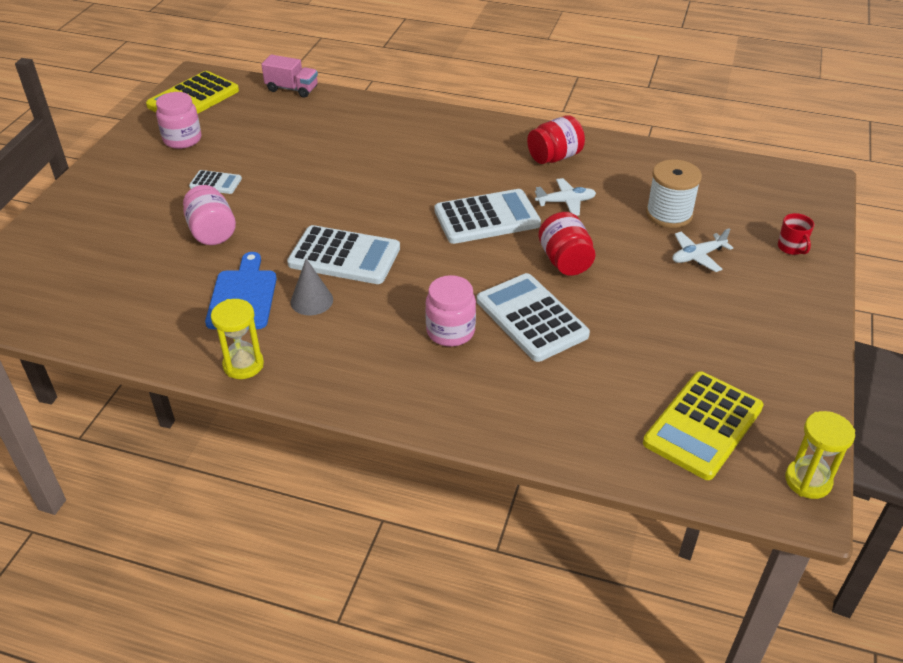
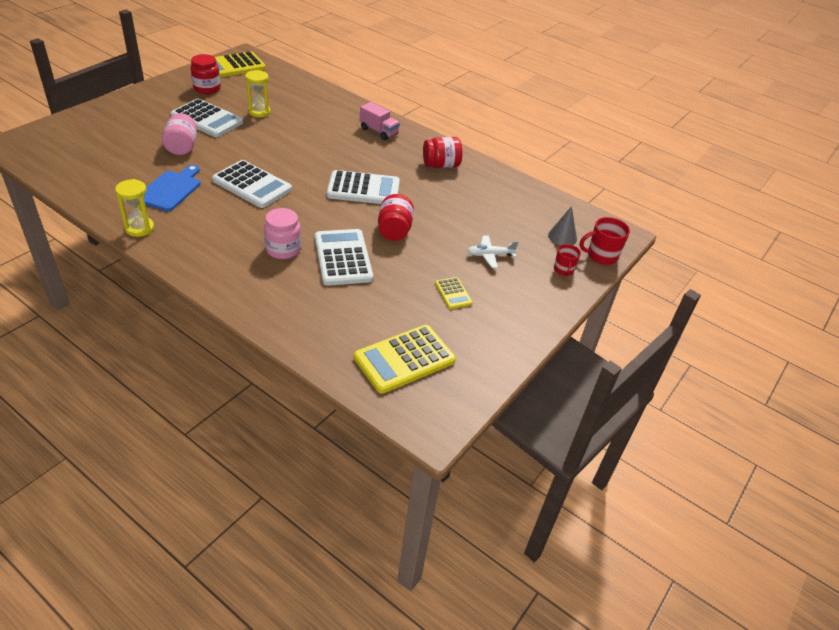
camera: 15 degrees right, 0 degrees up
(182, 139) = (207, 88): pink jar -> red jar
(215, 183) = (207, 119): white calculator -> white calculator, size x1.99
(292, 89) = (299, 77): pink truck -> pink truck (379, 131)
(311, 301) = (210, 204): grey cone -> grey cone (562, 237)
(565, 202) = (425, 195): white plane -> none
(669, 214) = (492, 223): white spool -> none
(693, 320) = (453, 293): none -> yellow calculator
(808, 481) = (449, 417): yellow hourglass -> yellow hourglass (259, 112)
(817, 216) = (601, 256): none -> red mug

